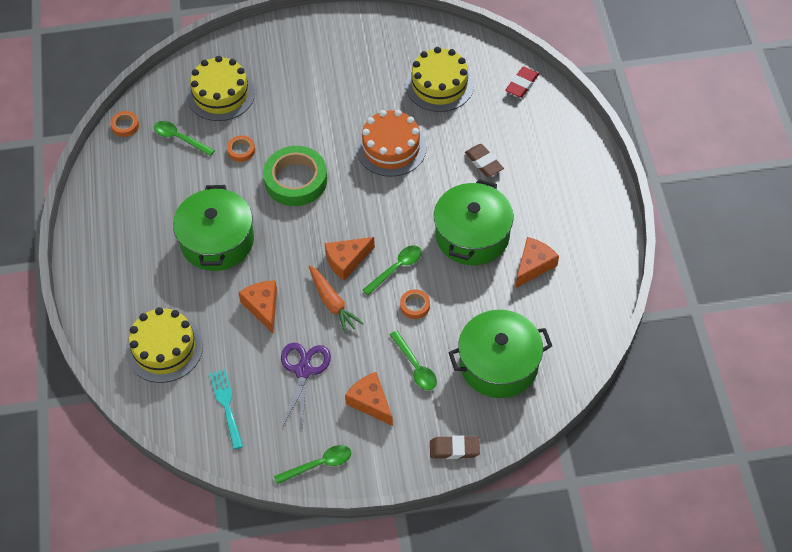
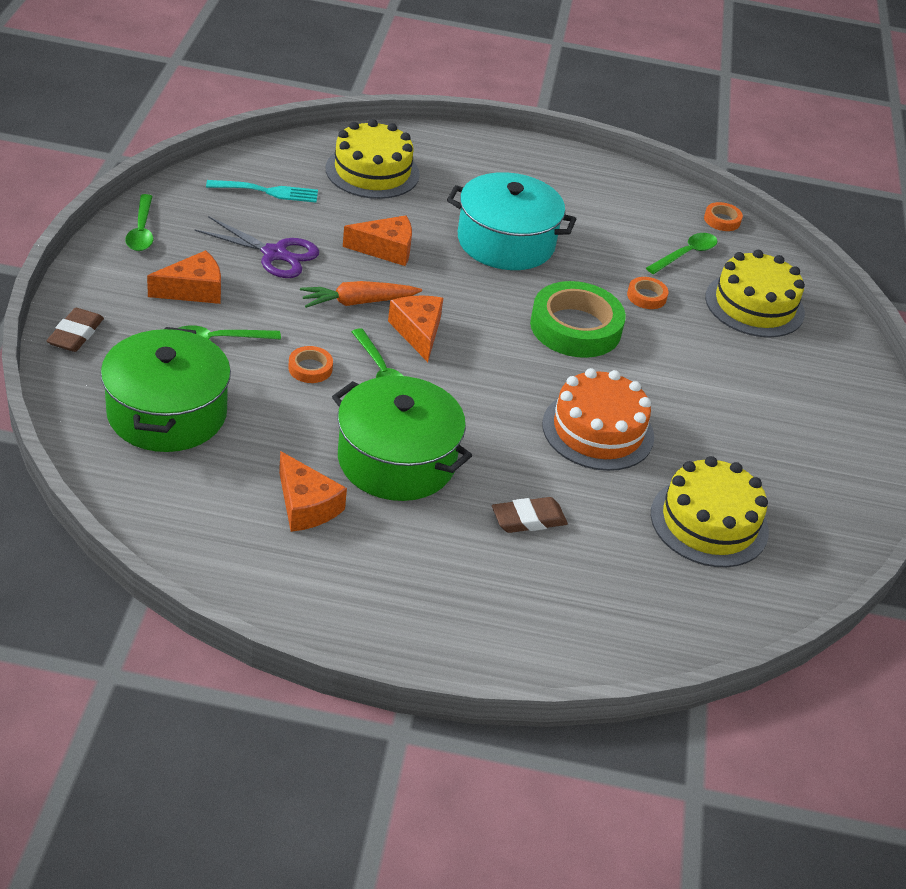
camera: 100 degrees right, 15 degrees down
(217, 241) = (506, 242): green pot -> turquoise pot
(522, 84) = (680, 625): red eraser -> none

